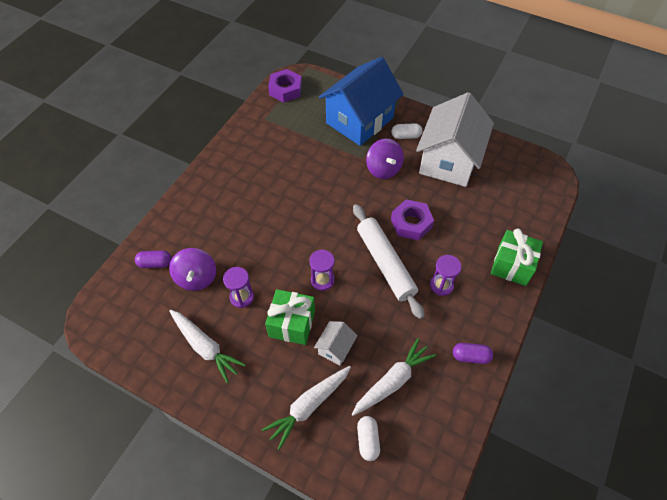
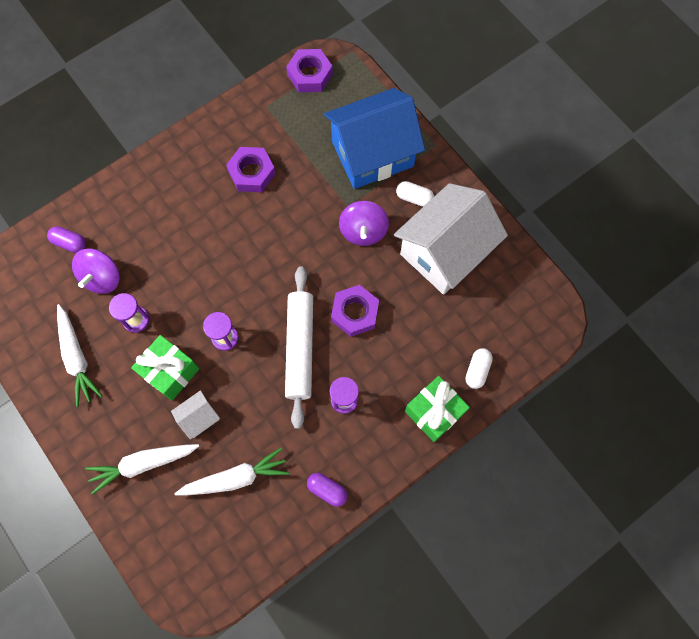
camera: 25 degrees right, 15 degrees up
(278, 163) = (252, 173): none -> purple nut
(368, 440) = (180, 523): white capsule -> white capsule (477, 370)

